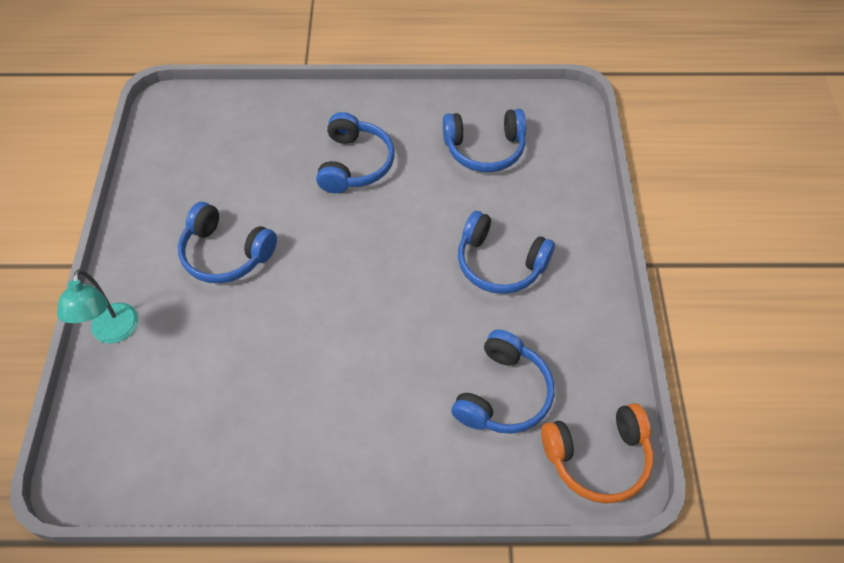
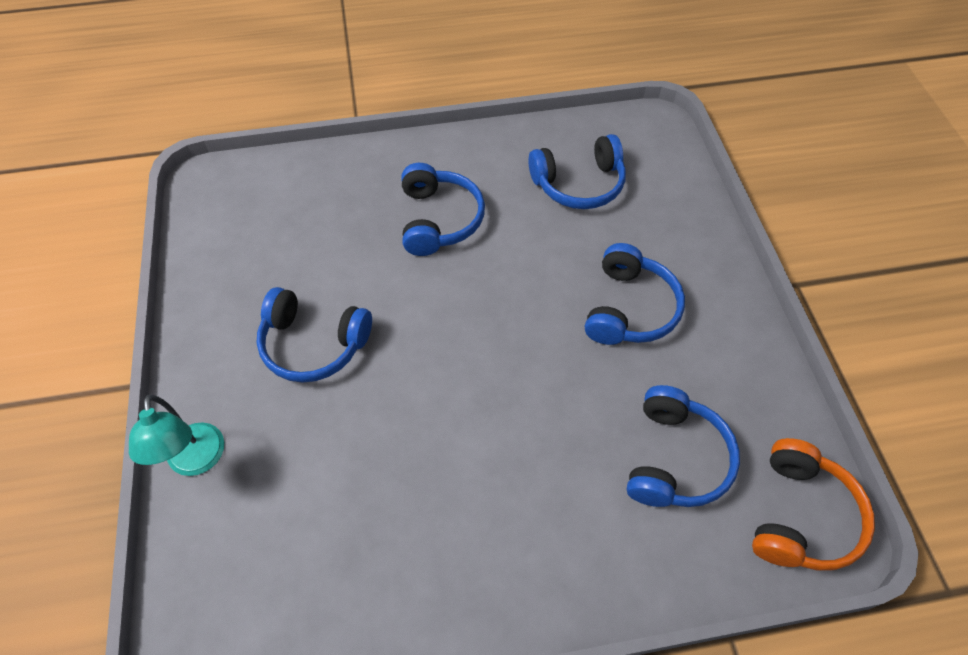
camera: 10 degrees left, 0 degrees up
(499, 263) = (630, 308): blue headphones -> blue headphones turned 90 degrees counterclockwise
(597, 458) = (801, 516): orange headphones -> orange headphones turned 45 degrees counterclockwise

